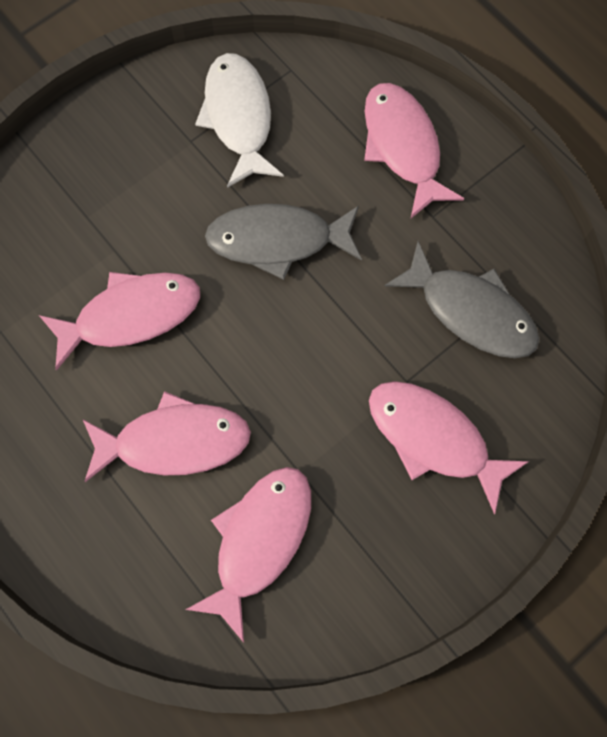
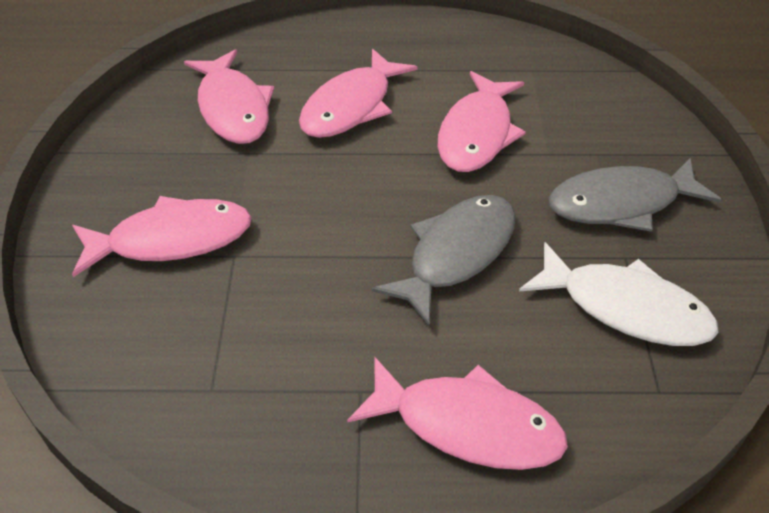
camera: 130 degrees right, 25 degrees down
(470, 311) = (235, 345): grey fish -> grey fish (621, 203)

